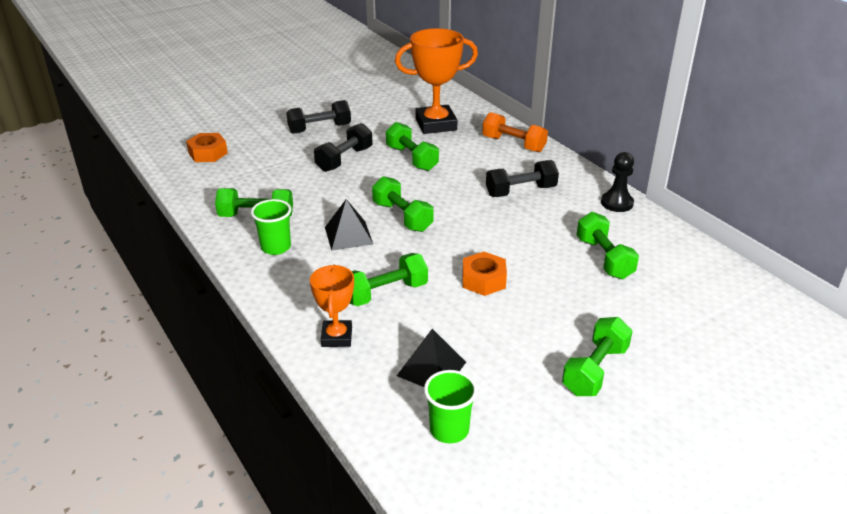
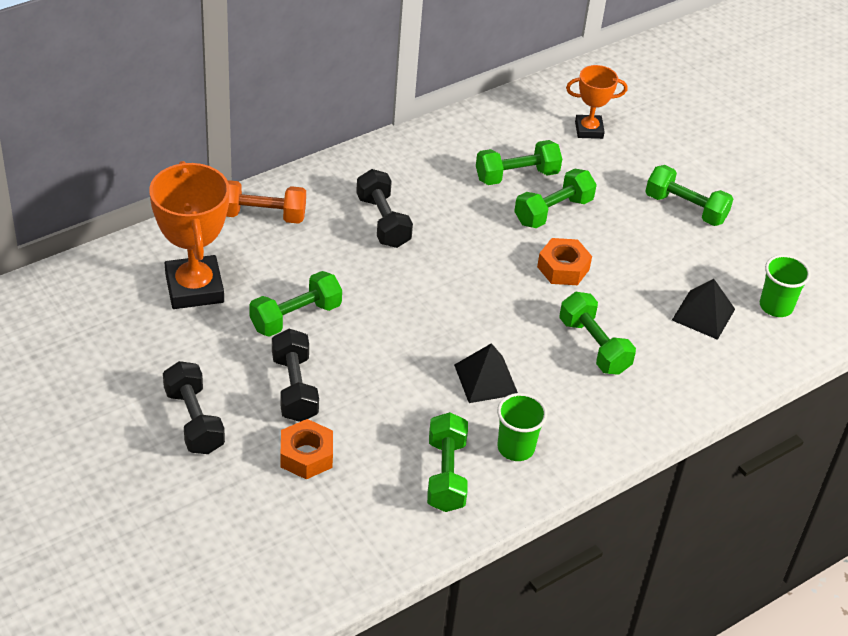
camera: 95 degrees left, 10 degrees up
(208, 153) = (266, 556): orange nut -> orange nut (306, 455)
(336, 337) = (670, 384): orange trophy -> orange trophy (589, 130)
(344, 159) = (294, 388): black dumbbell -> black dumbbell turned 45 degrees clockwise
(402, 217) = (443, 329): green dumbbell -> green dumbbell (553, 211)
(513, 144) = (262, 215): orange dumbbell -> orange dumbbell turned 60 degrees clockwise
(616, 203) = (409, 149): black pawn -> none

